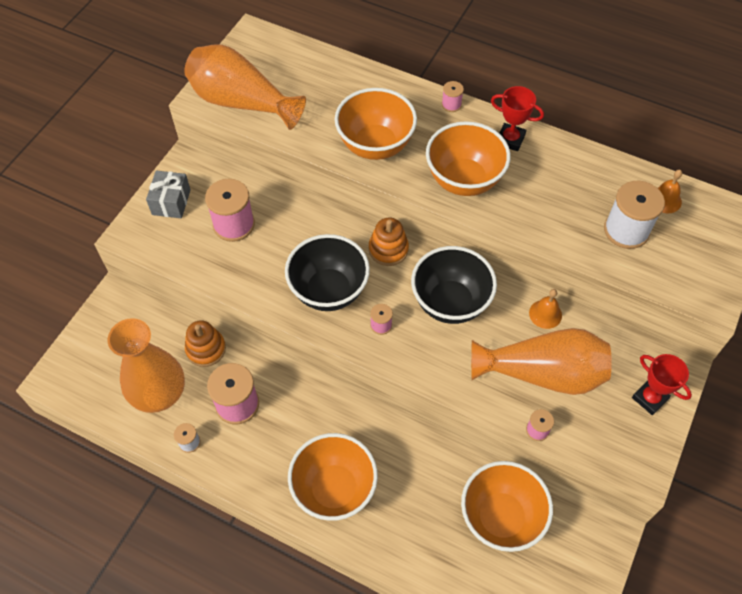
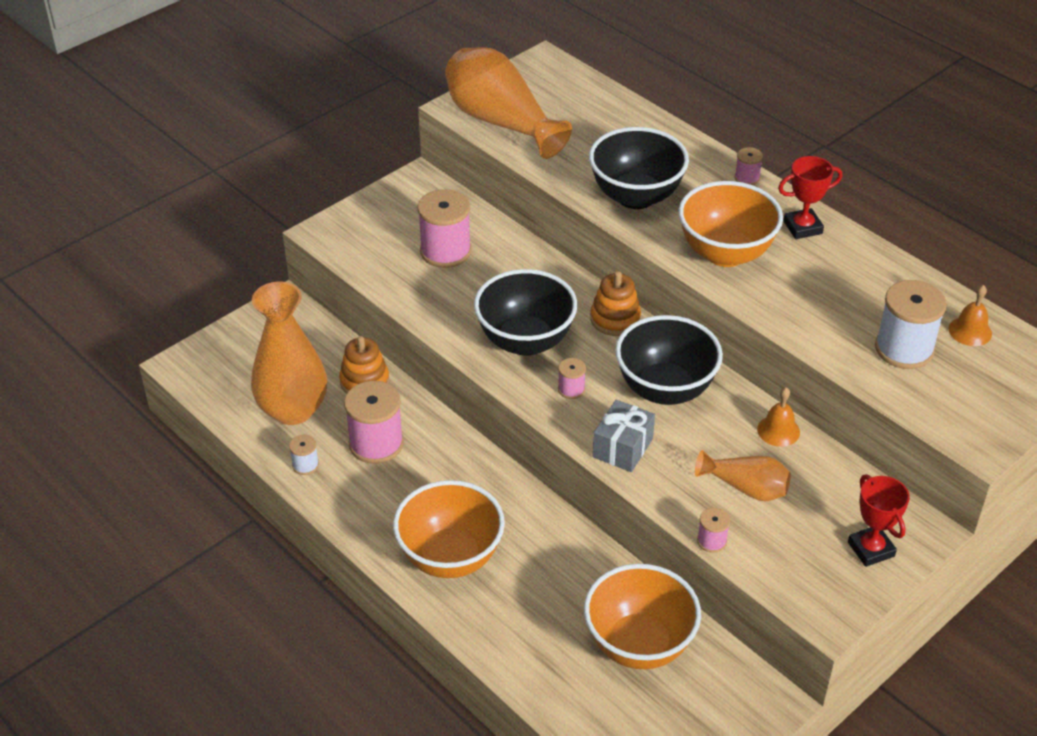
camera: 20 degrees right, 15 degrees down
(171, 202) = (385, 213): grey gift -> grey gift (622, 448)
(375, 145) = (636, 196): orange bowl -> black bowl
(510, 139) = (802, 227): red trophy -> red trophy turned 60 degrees counterclockwise
(542, 373) = (745, 487): orange vase -> orange vase, size x0.54

